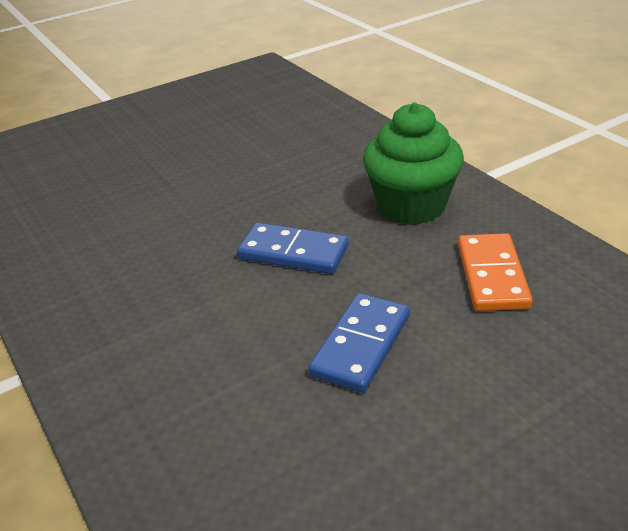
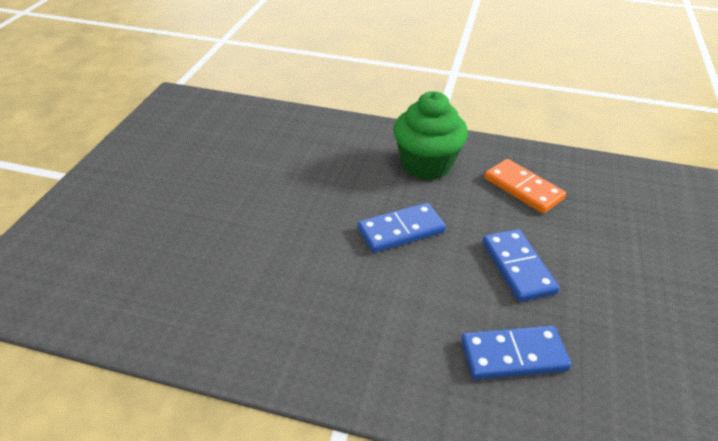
camera: 45 degrees left, 5 degrees up
(230, 417) = (513, 355): none -> blue domino

